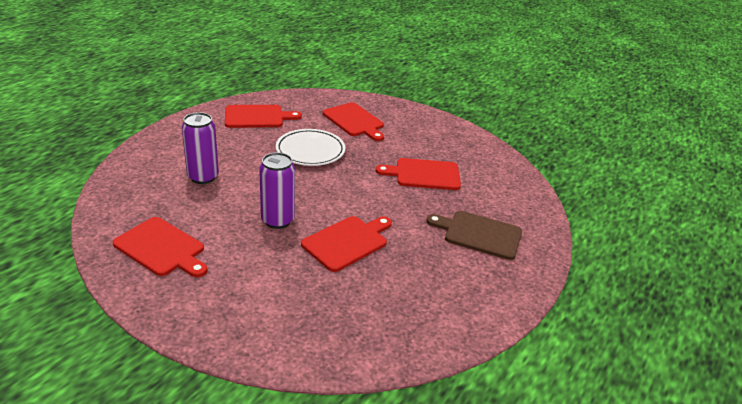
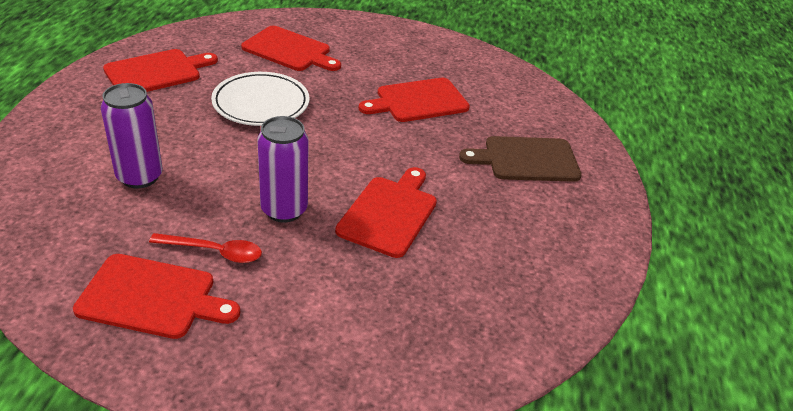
camera: 25 degrees left, 5 degrees up
(216, 233) = (214, 252): none -> red spoon

